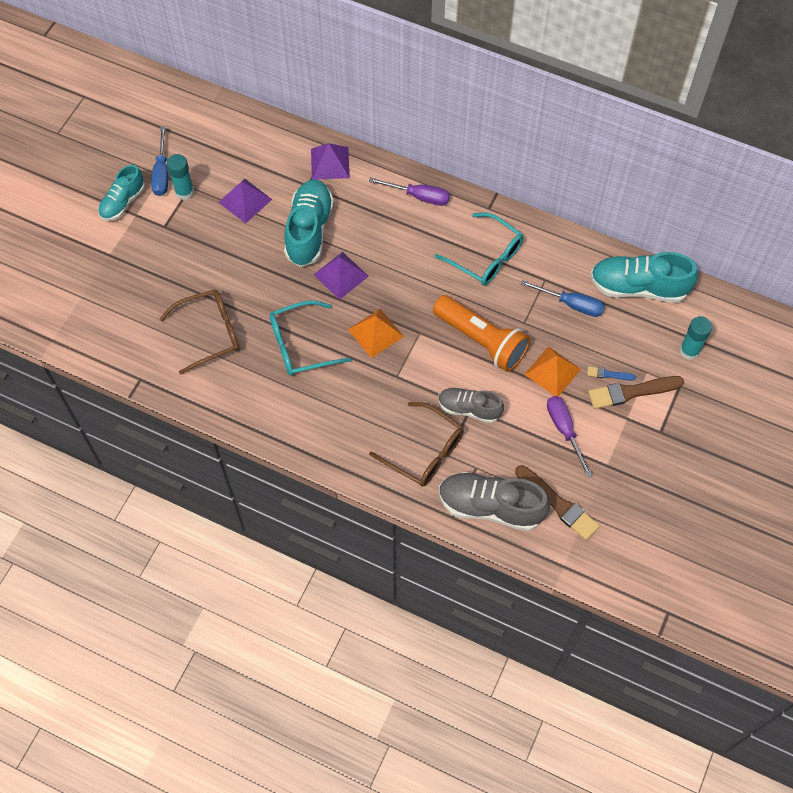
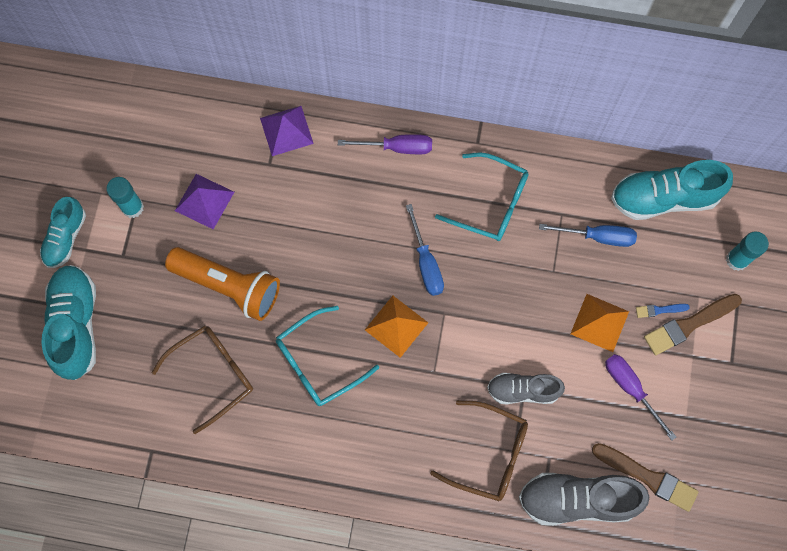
camera: 15 degrees left, 10 degrees up
(162, 173) = (99, 190): blue screwdriver -> blue screwdriver (426, 263)
(309, 230) = (287, 220): turquoise shoe -> turquoise shoe (76, 325)
(341, 275) = (338, 266): purple pyramid -> none
(481, 340) = (513, 305): orange flashlight -> orange flashlight (229, 286)

